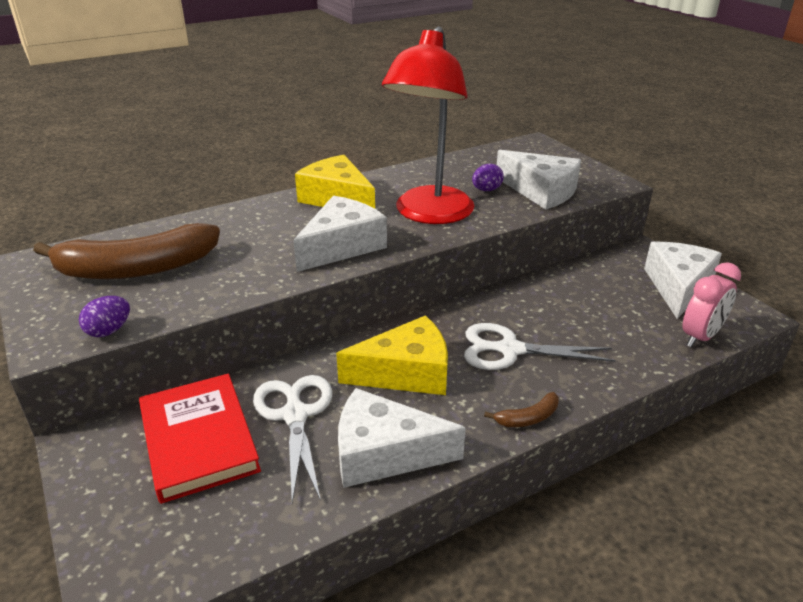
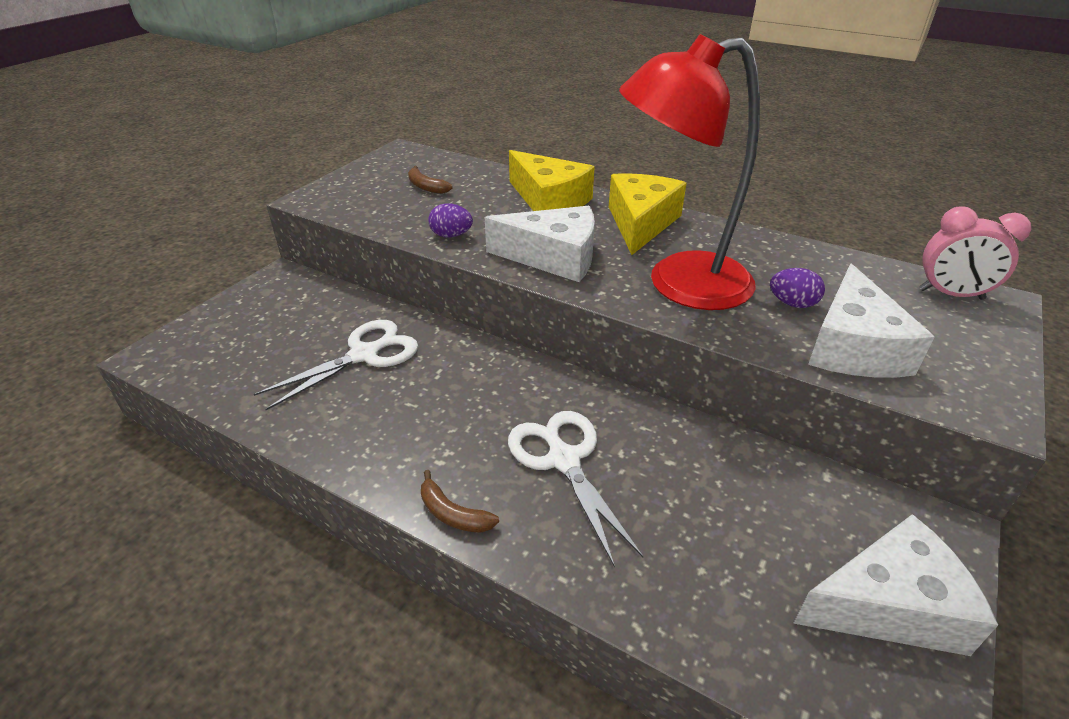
camera: 60 degrees right, 5 degrees up
(109, 331) = (338, 211): purple egg -> purple egg (451, 235)
(136, 268) = (426, 187): brown banana -> brown banana, size x0.40
(198, 440) = (309, 321): red book -> none
(384, 453) = (343, 425): white cheese -> none
(406, 373) = (465, 396): yellow cheese -> yellow cheese (549, 200)
(700, 337) = (773, 667): pink clock -> pink clock (951, 294)

